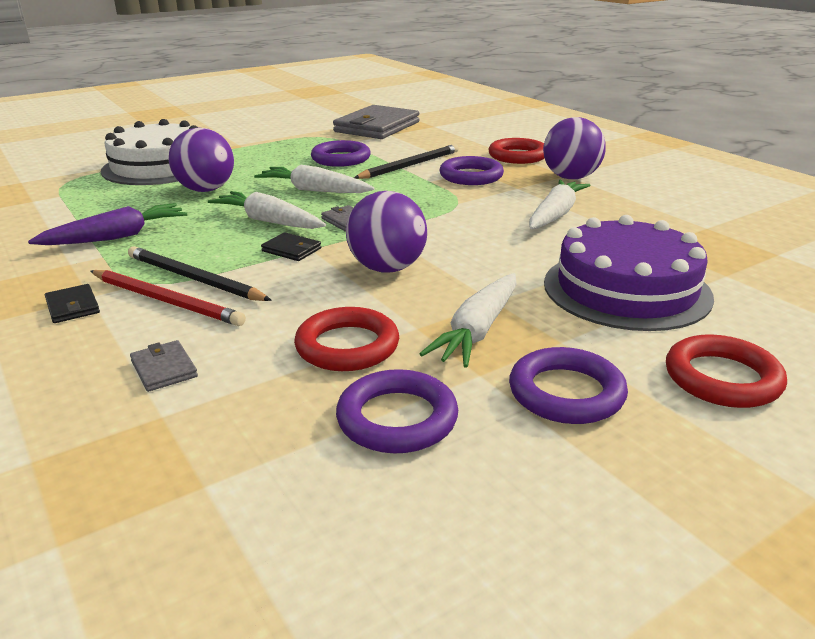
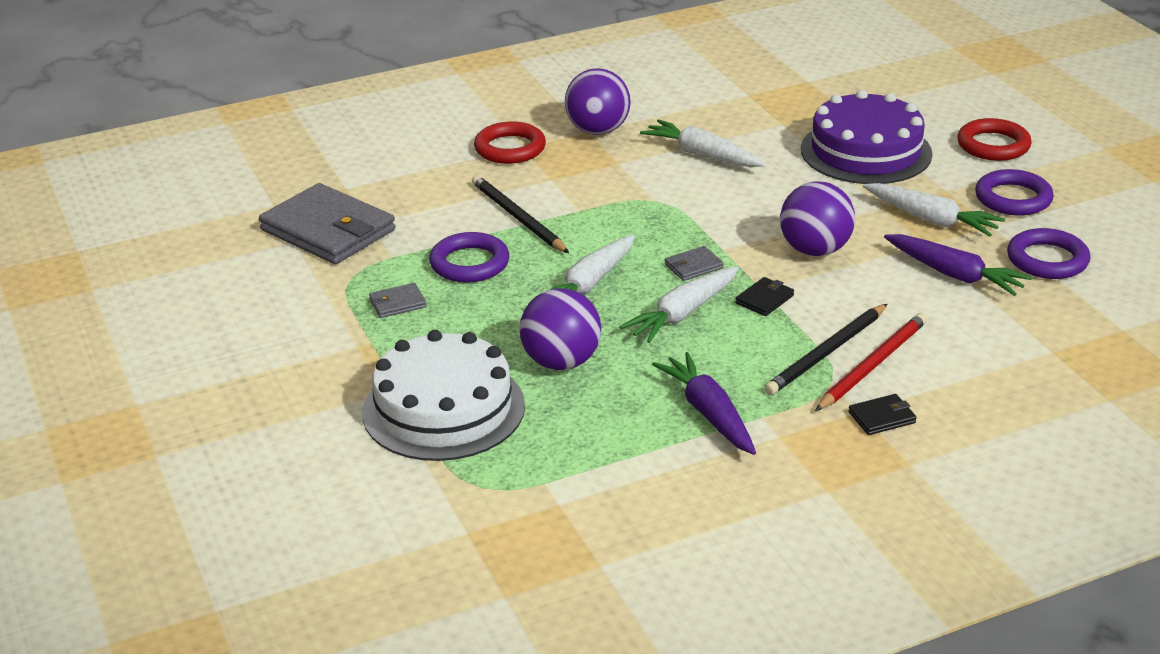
camera: 80 degrees left, 5 degrees up
(164, 369) = (990, 356): grey wallet -> grey wallet (397, 303)
(347, 346) = (954, 275): red ring -> purple carrot
(471, 176) = (572, 184): purple ring -> none

